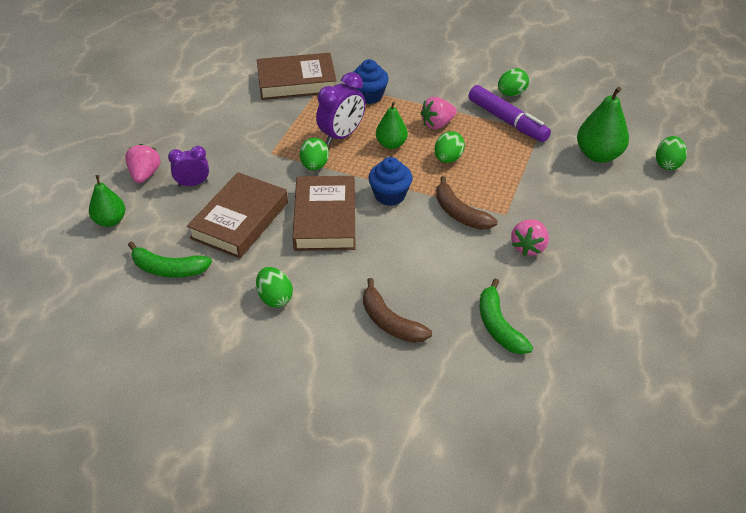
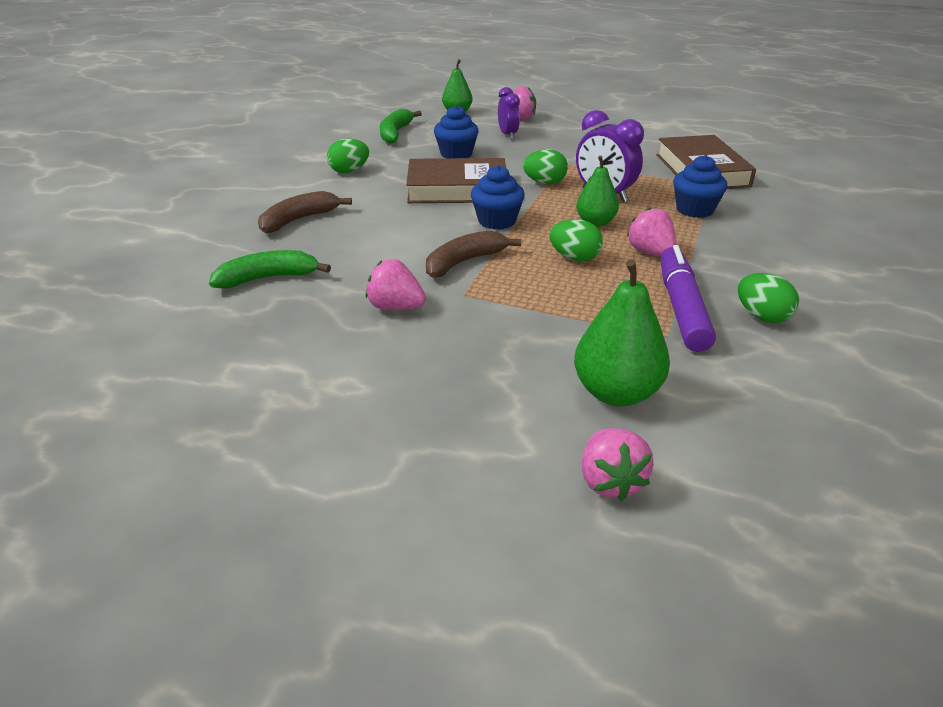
camera: 90 degrees right, 10 degrees down
(240, 220) = (456, 154): brown book -> blue cupcake
(507, 121) = (682, 308): purple marker -> purple marker turned 135 degrees clockwise
(667, 164) = (610, 481): green egg -> pink strawberry

